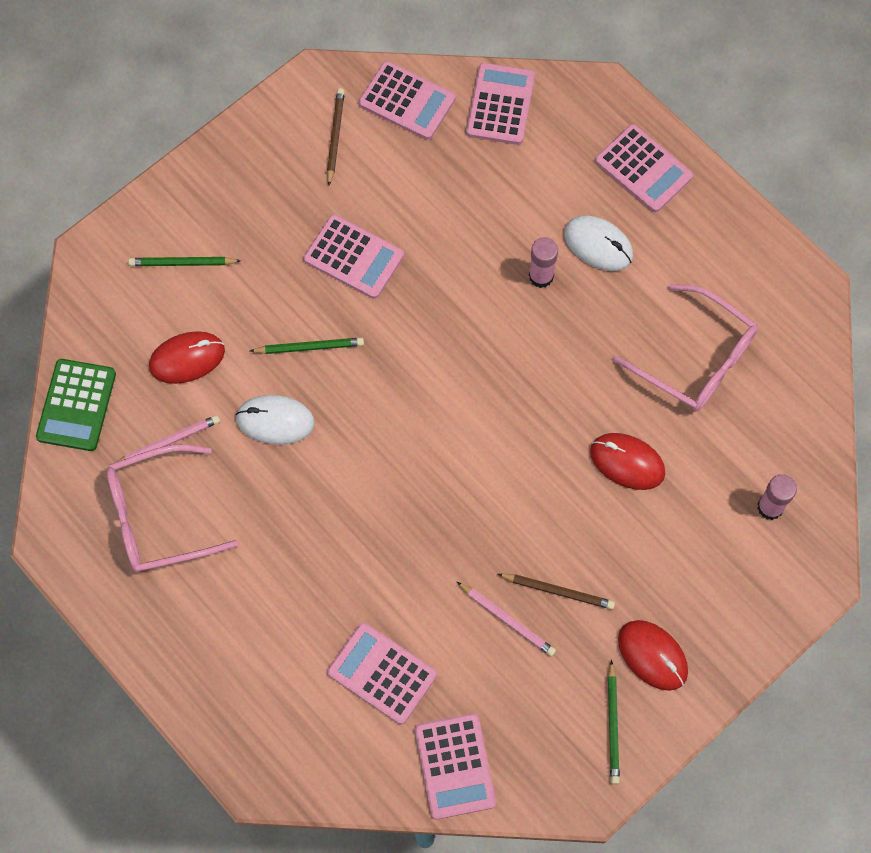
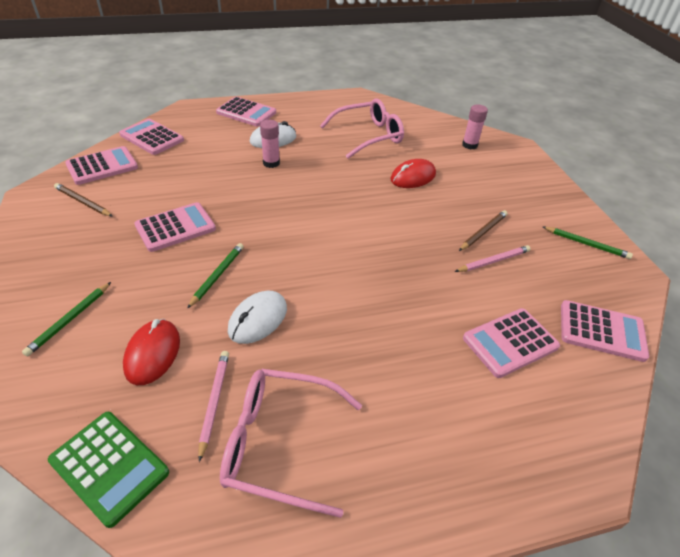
camera: 65 degrees left, 25 degrees down
(159, 516) = (280, 443): pink glasses -> pink glasses turned 90 degrees clockwise
(643, 169) = (246, 112): pink calculator -> pink calculator turned 45 degrees clockwise
(652, 655) = (543, 212): red mouse -> none

